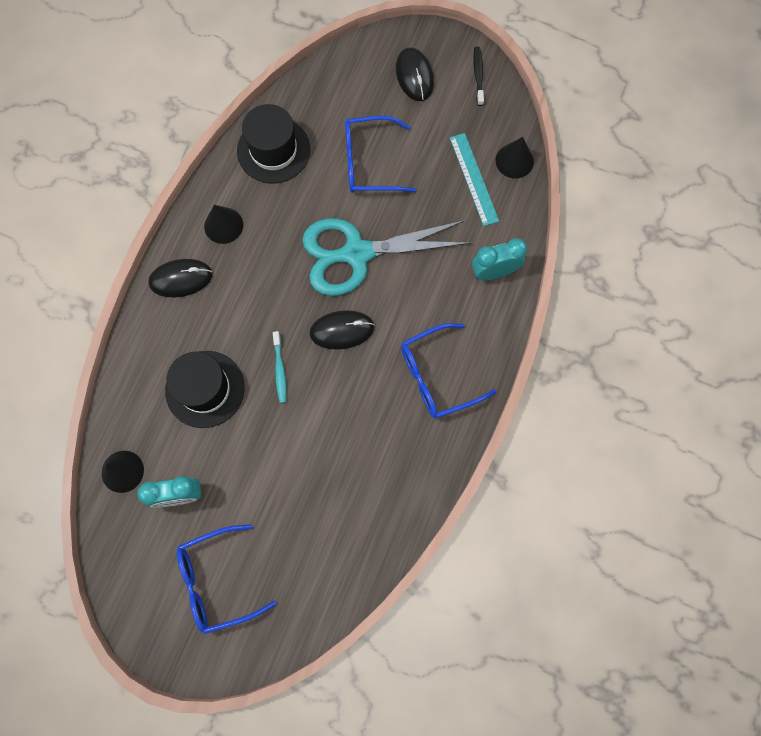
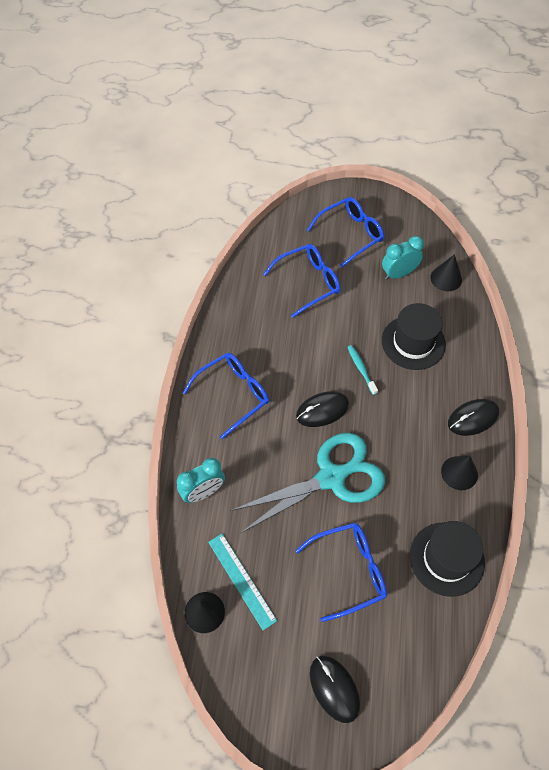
camera: 165 degrees right, 15 degrees down
(301, 513) = (308, 282): none -> blue glasses
(478, 75) = (264, 710): black toothbrush -> none

